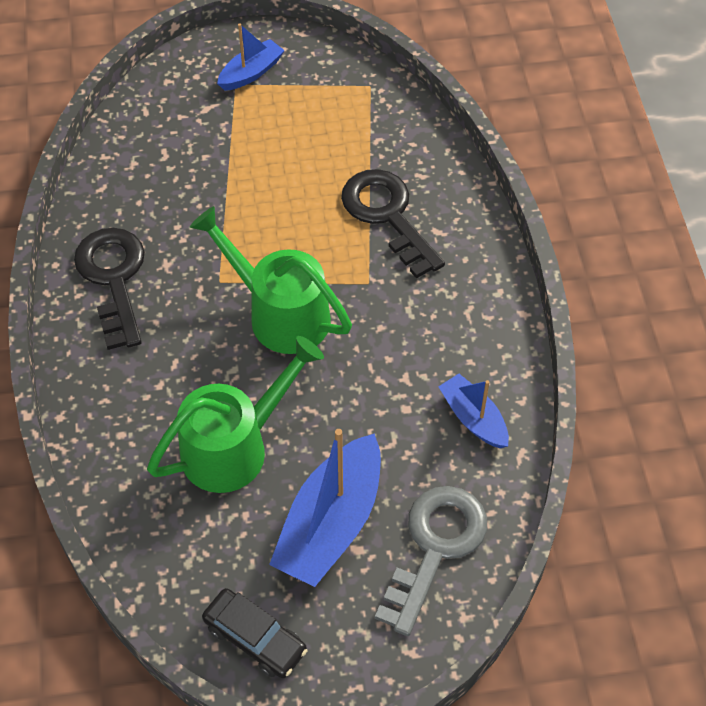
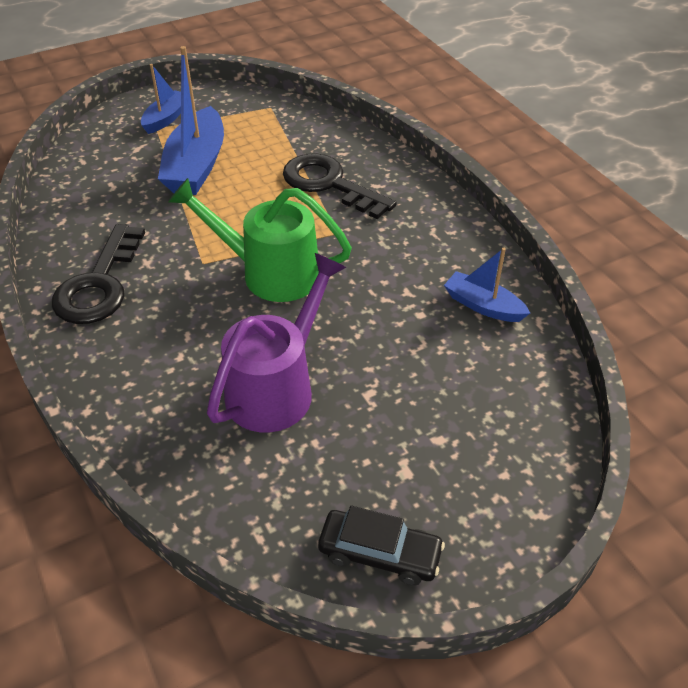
camera: 20 degrees left, 10 degrees down
(113, 278) = (99, 284): black key -> black key turned 135 degrees counterclockwise
(236, 446) = (278, 386): green watering can -> purple watering can
(331, 523) = (402, 425): blue boat -> blue boat (196, 166)
(435, 547) = (509, 415): grey key -> none

